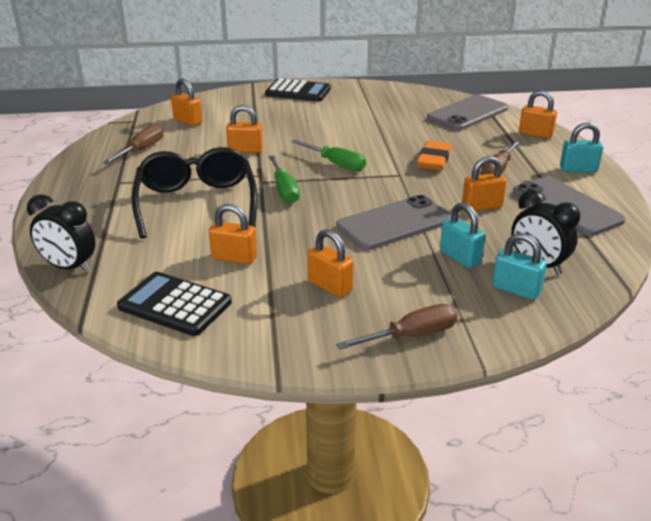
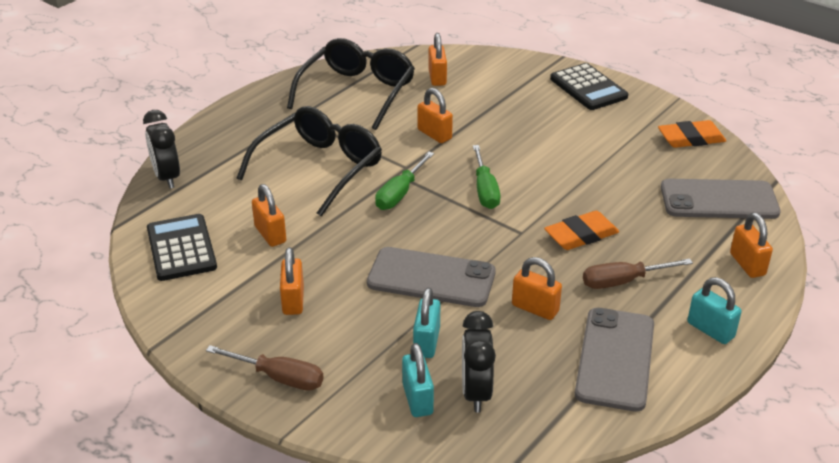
camera: 45 degrees right, 5 degrees up
(141, 150) = (357, 92): brown screwdriver -> black glasses
(400, 93) = (691, 138): none -> orange eraser

